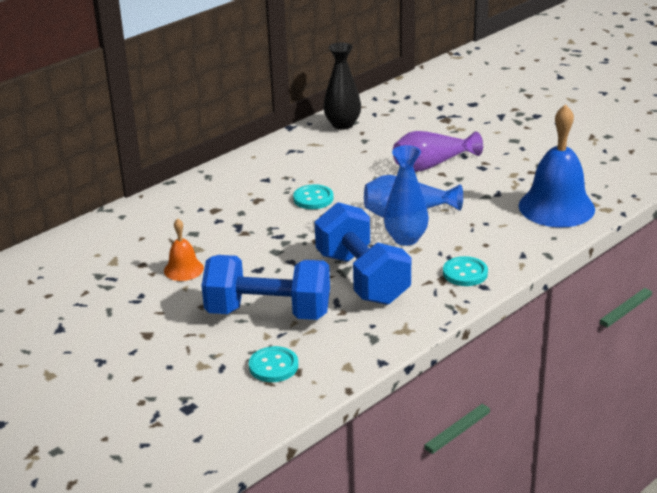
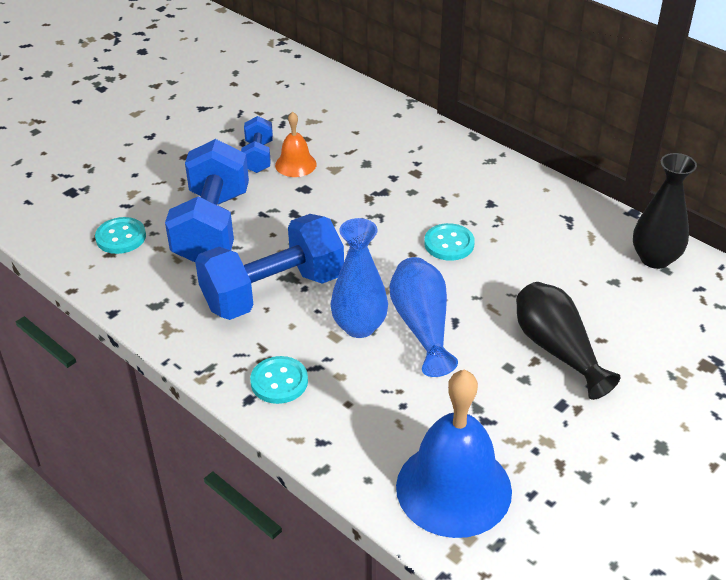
camera: 85 degrees right, 10 degrees up
(164, 290) = (258, 157): none -> blue dumbbell
(432, 165) = (557, 350): purple vase -> black vase

